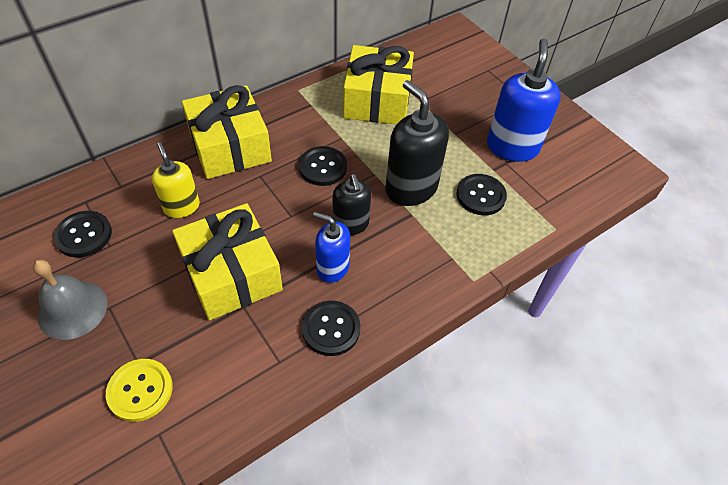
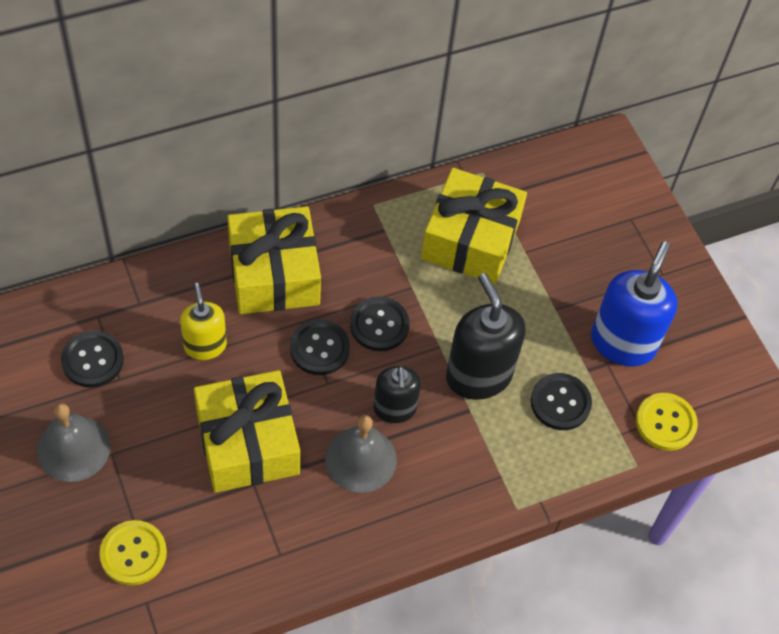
camera: 10 degrees right, 5 degrees up
(331, 329) = (342, 531): black button -> black button (319, 348)
(332, 268) = (361, 459): blue soap dispenser -> grey bell
(565, 195) = (665, 422): none -> yellow button

